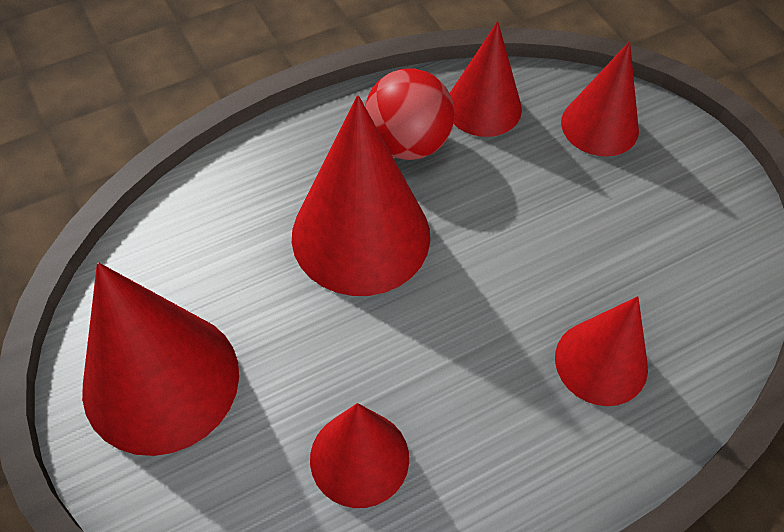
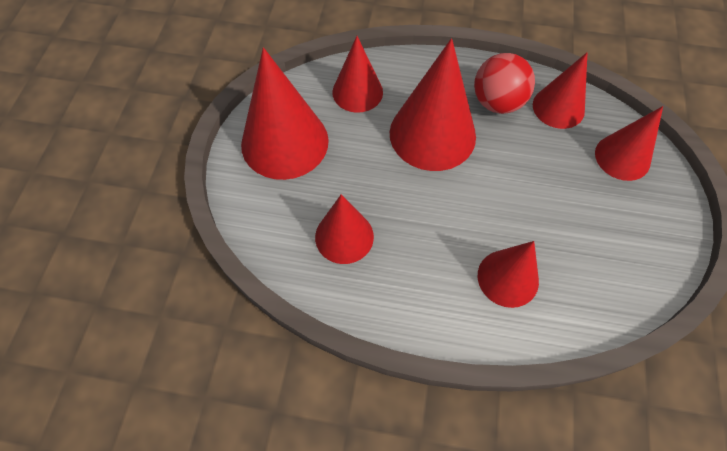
camera: 40 degrees right, 5 degrees up
(211, 239) = (357, 92): none -> red cone

